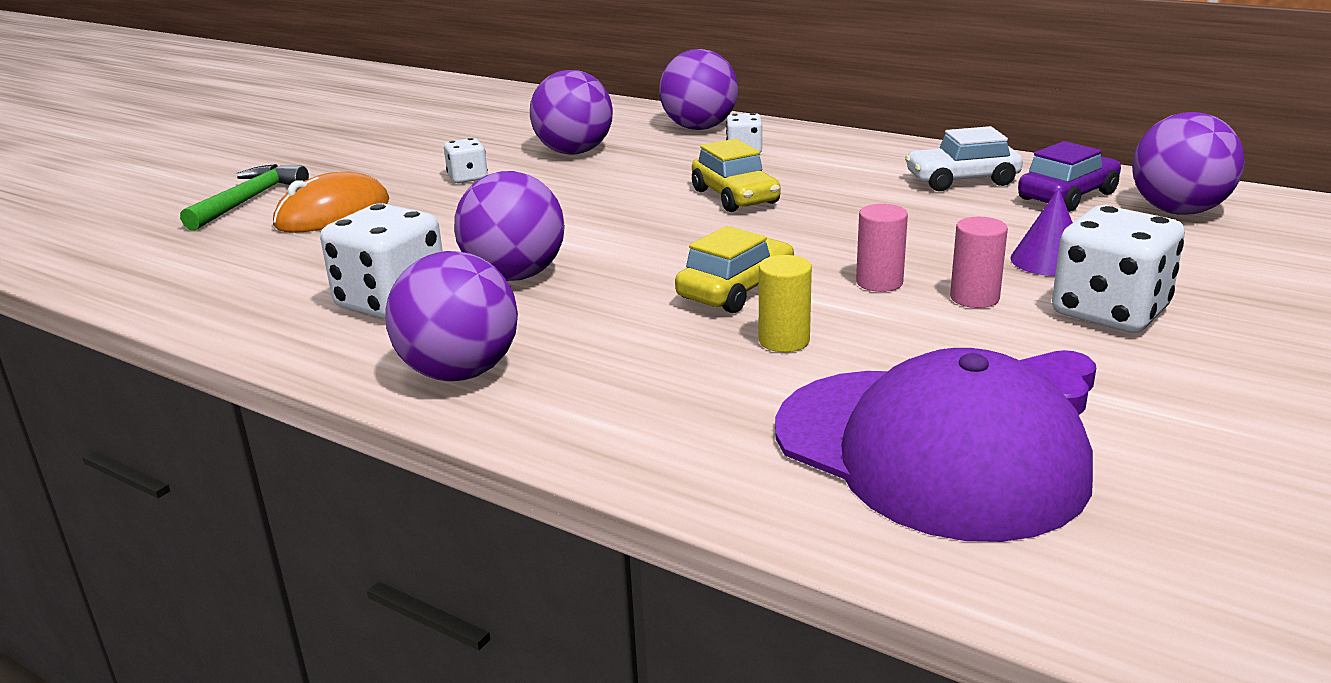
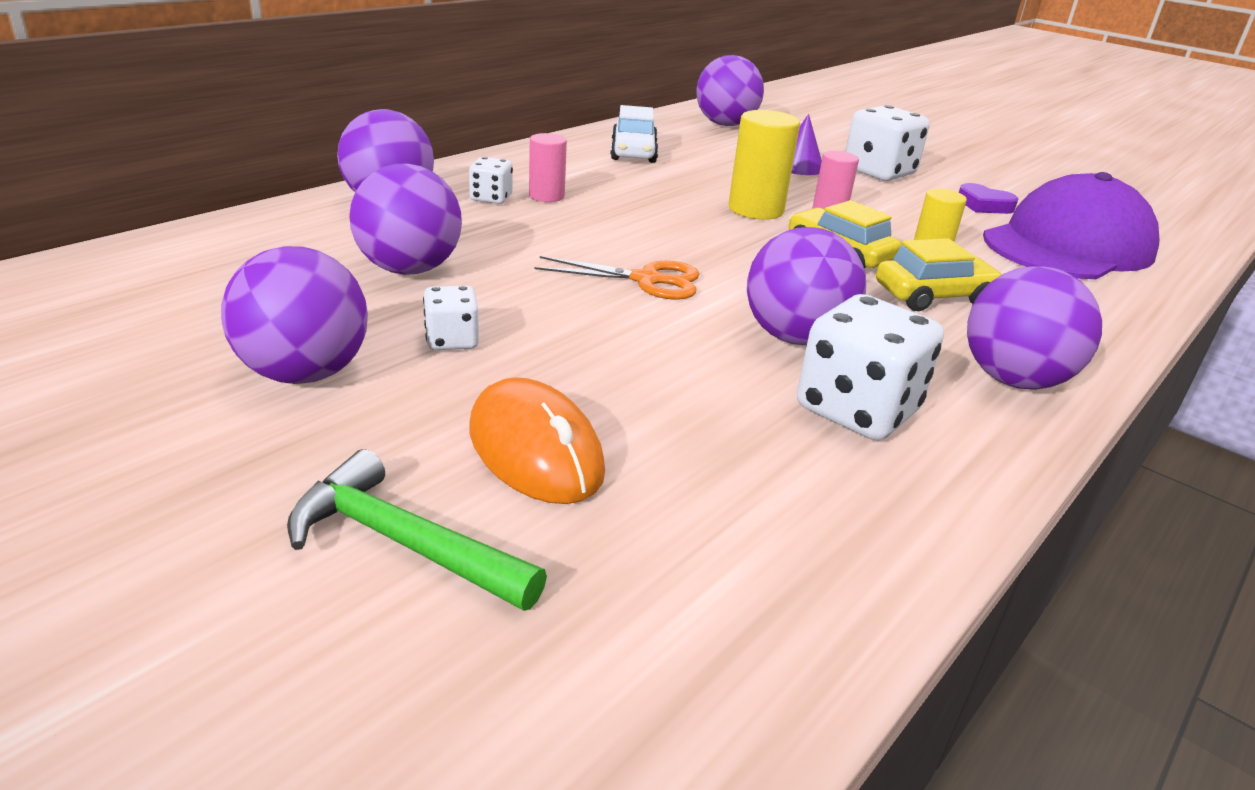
camera: 85 degrees left, 5 degrees up
(414, 156) = (304, 373): none -> purple ball
(603, 217) = (647, 280): none -> orange scissors
(735, 197) = (623, 222): yellow car -> yellow car (934, 296)
(838, 246) = (756, 209): none -> yellow cylinder
(974, 298) = (857, 194): pink cylinder -> pink cylinder (546, 196)
(1067, 196) = (684, 137): purple car -> none

